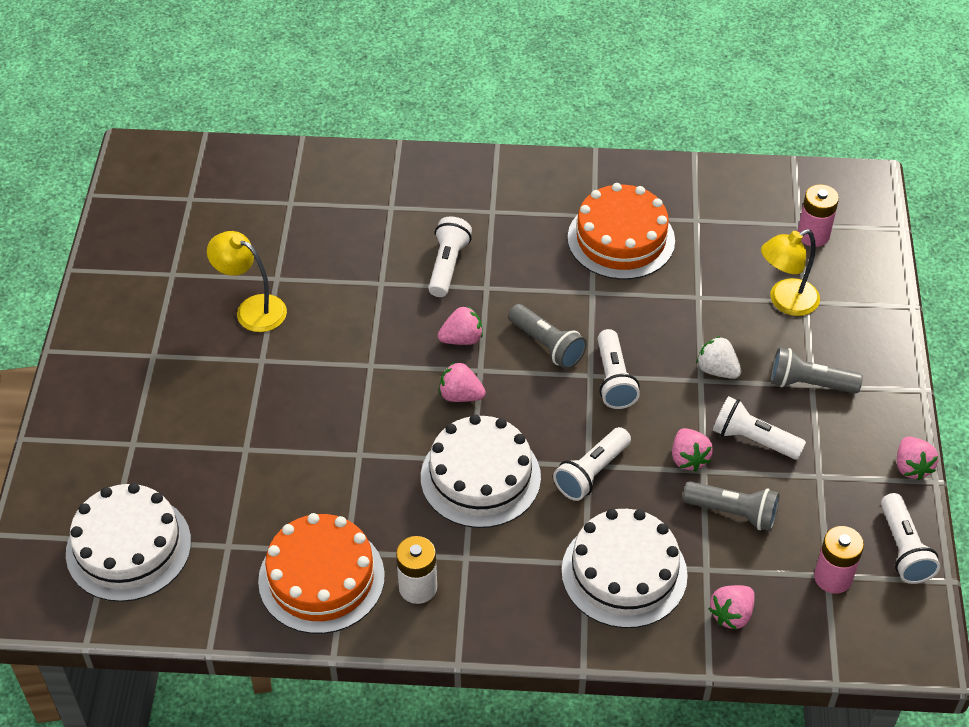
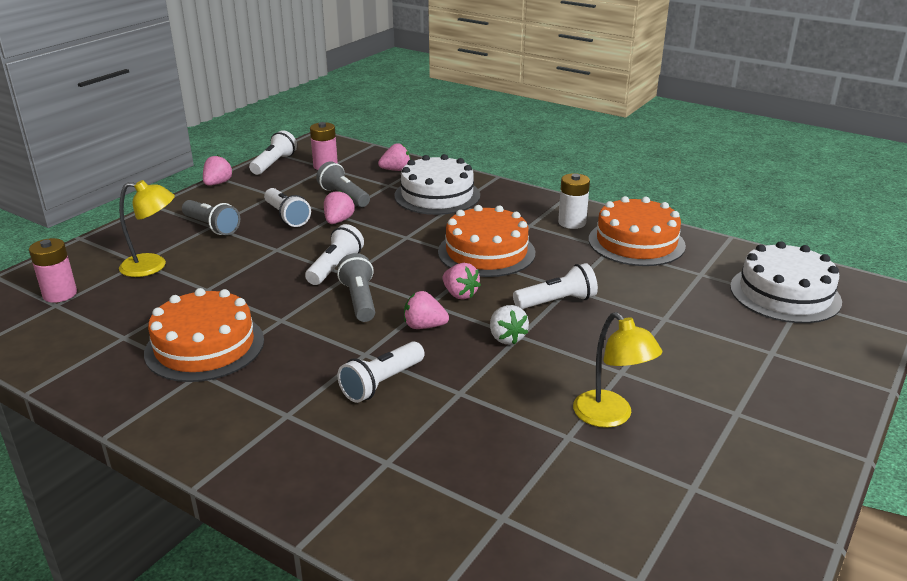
camera: 150 degrees left, 20 degrees down
(480, 477) = (486, 252): white cake -> orange cake
(591, 472) = (408, 233): white flashlight -> white flashlight (557, 302)
(717, 370) = (258, 250): white strawberry -> white strawberry (506, 338)

